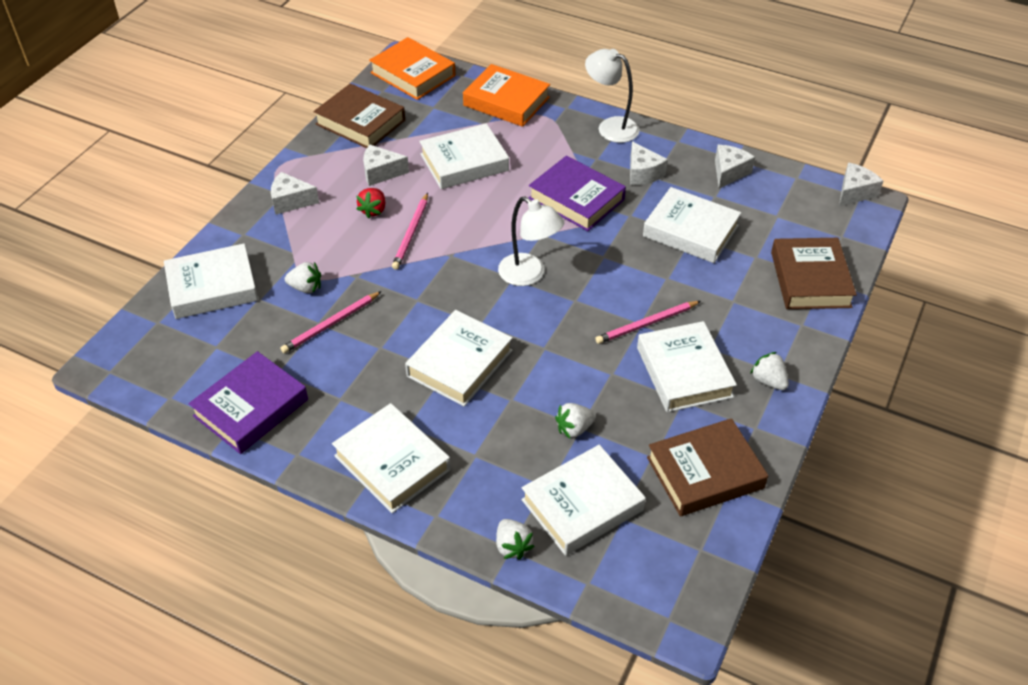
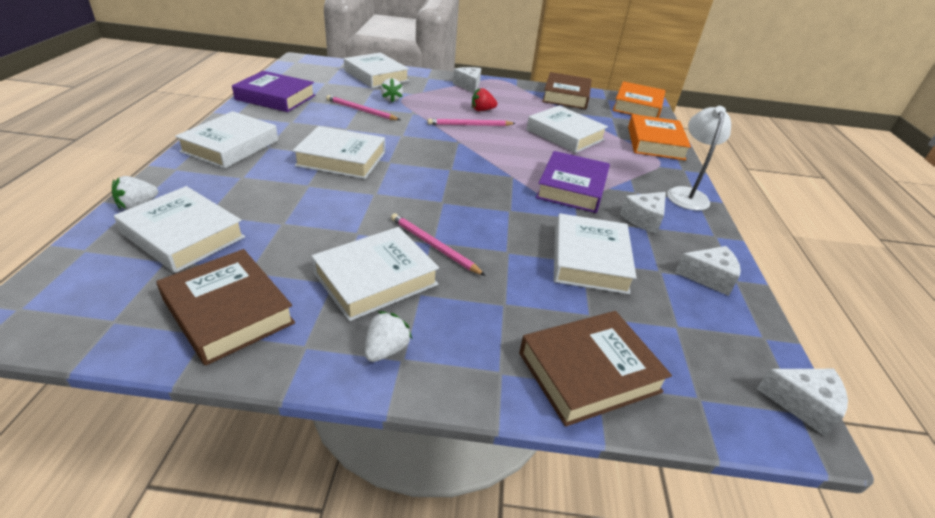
camera: 65 degrees right, 10 degrees down
(381, 172) = (522, 108): white cheese -> none
(529, 275) = (459, 176): white lamp -> none
(574, 429) = (279, 220): white strawberry -> none

